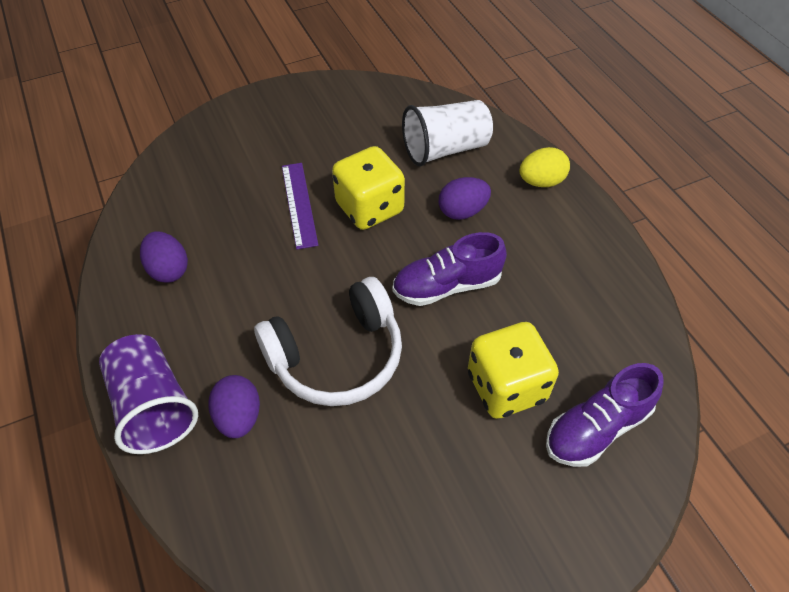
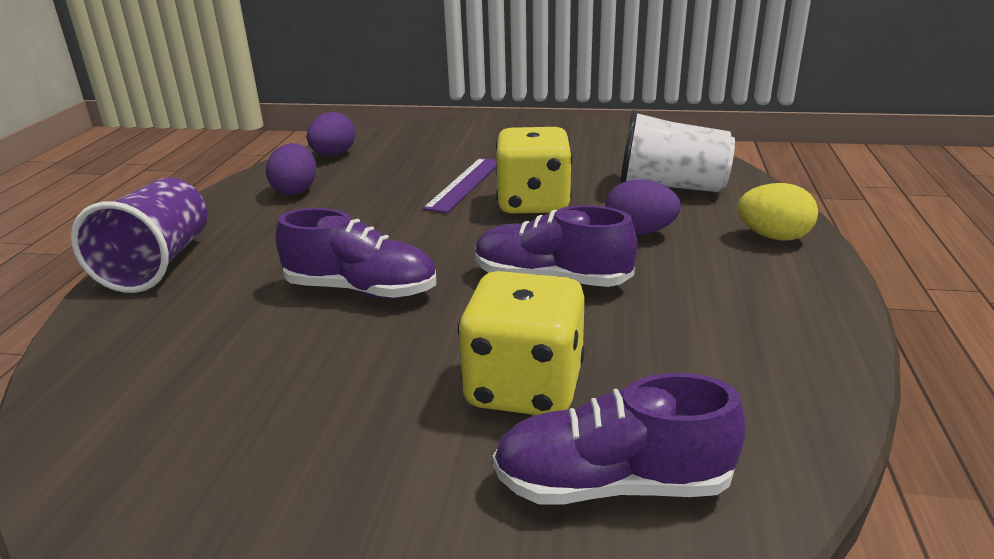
camera: 35 degrees right, 25 degrees down
(239, 417) = (212, 297): purple egg -> purple egg (333, 155)
(337, 356) = (361, 290): white headphones -> purple shoe

